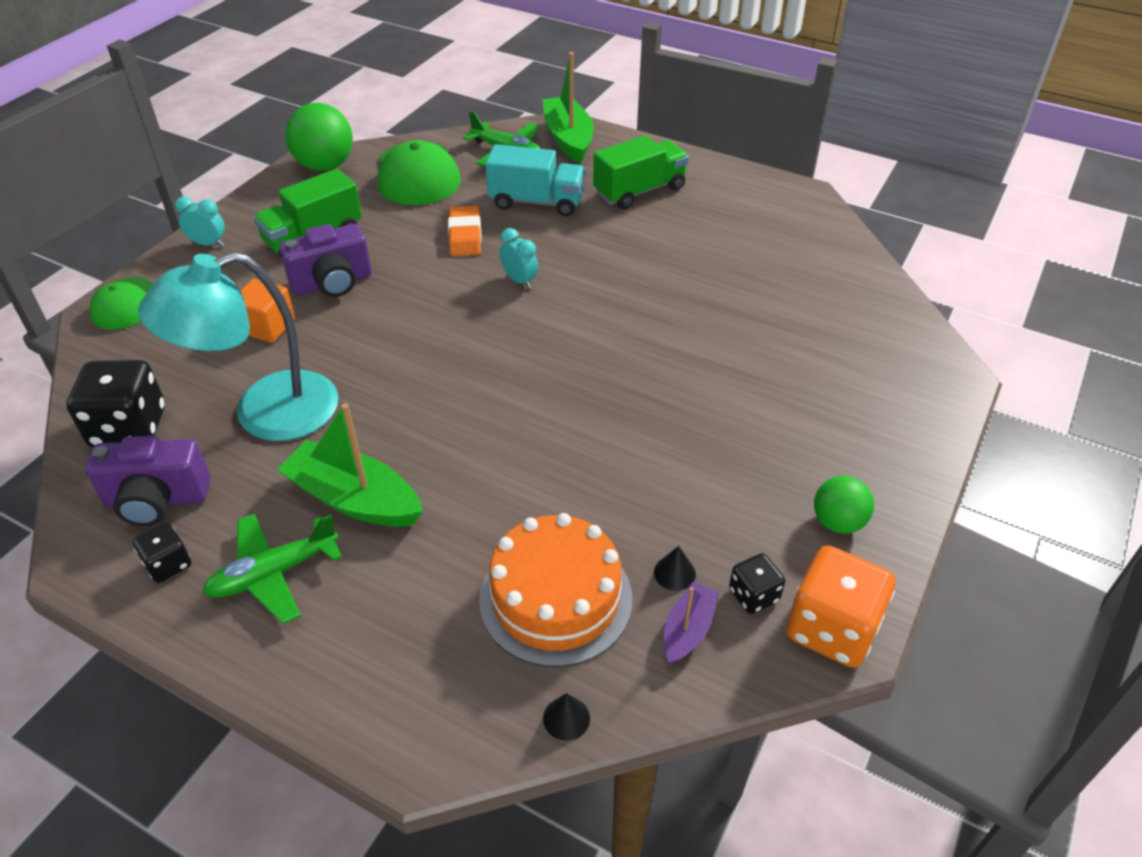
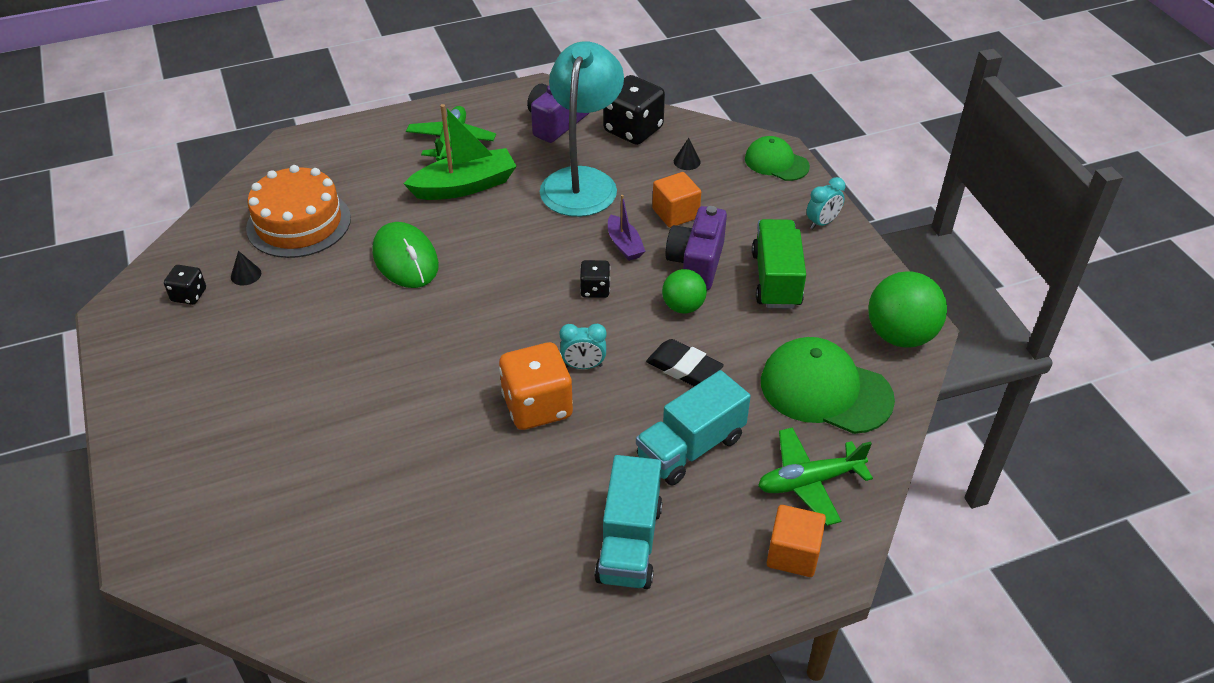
camera: 130 degrees right, 0 degrees up
(168, 564) = (504, 113): black dice -> black dice (595, 289)
(465, 236) = (684, 368): orange eraser -> black eraser
(515, 462) = (406, 259): none -> green mouse
(566, 718) = (239, 191): black cone -> black cone (687, 161)
(568, 139) = (793, 554): green boat -> orange cube
(639, 191) = (629, 543): green truck -> turquoise truck
(687, 630) = (212, 257): purple boat -> purple boat (624, 245)
(831, 628) = (129, 310): orange dice -> orange dice (537, 406)
(837, 522) = (166, 368): green ball -> green ball (683, 307)

